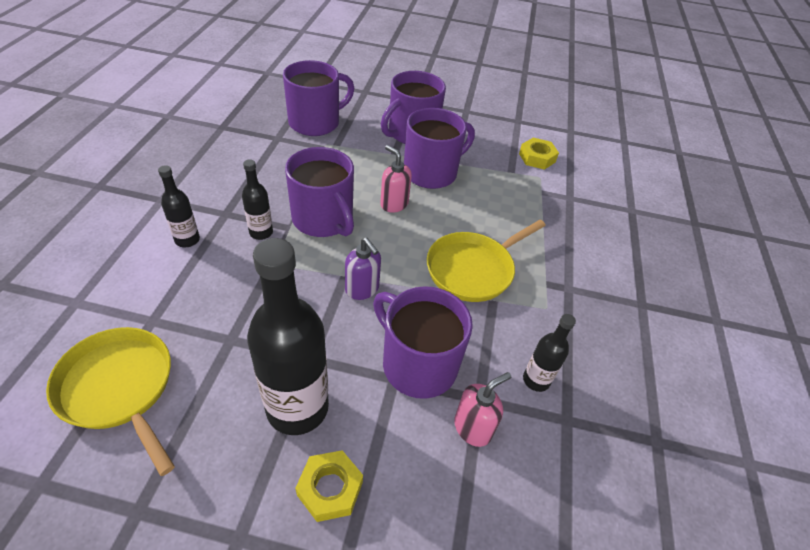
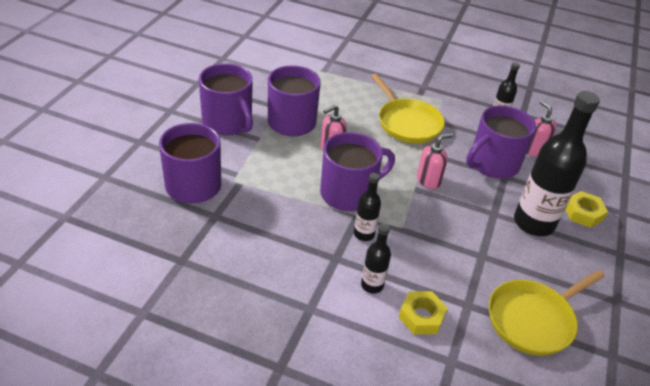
camera: 80 degrees left, 5 degrees down
(362, 289) = (428, 180): purple soap dispenser -> pink soap dispenser
(537, 158) = (279, 62): yellow nut -> yellow nut (421, 316)

